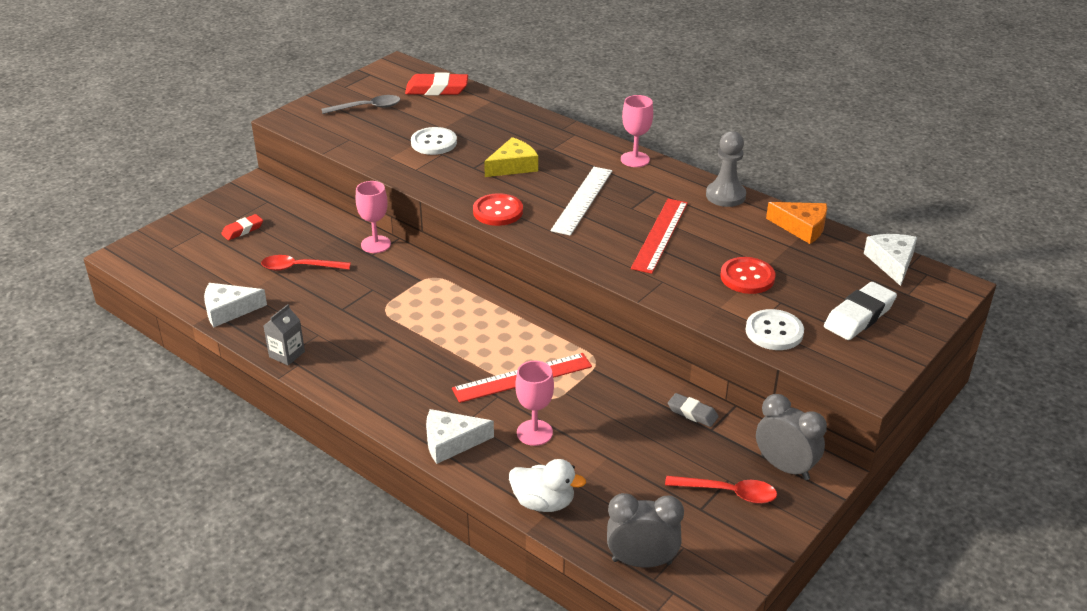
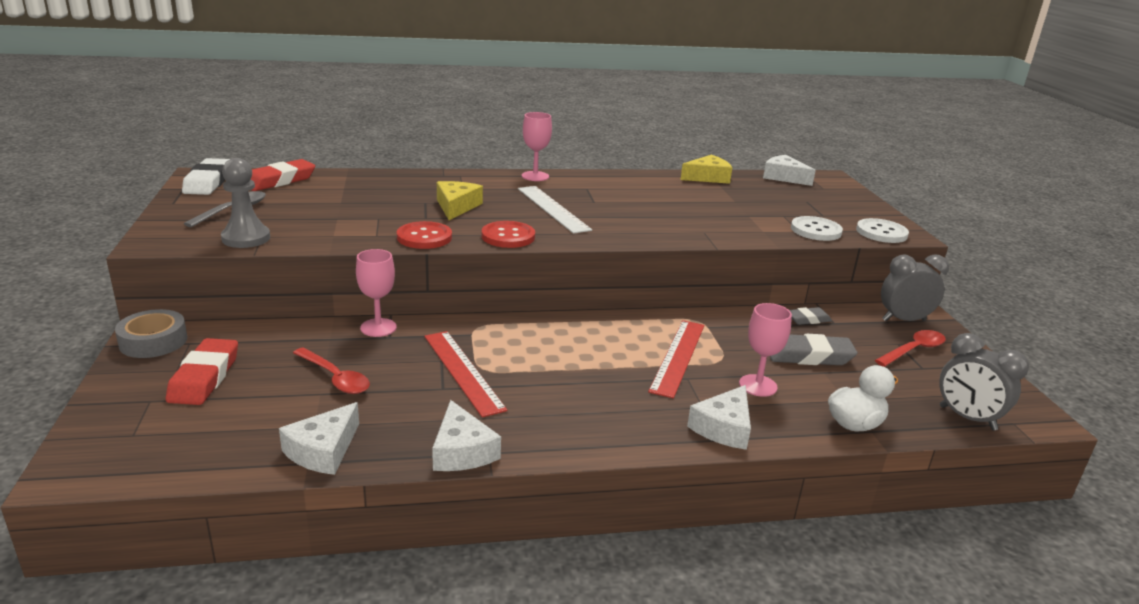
camera: 50 degrees left, 10 degrees down
(242, 230) = (204, 377): red eraser -> red eraser, size x1.69
(253, 191) = (153, 341): none -> grey tape
(287, 354) = (462, 451): grey carton -> white cheese
(300, 267) = (335, 378): red spoon -> red spoon turned 90 degrees counterclockwise
(434, 143) = (354, 213): white button -> white button (881, 233)
(623, 439) = (809, 356): none -> grey eraser
(641, 561) = (967, 418): grey clock -> grey clock turned 90 degrees counterclockwise
(660, 235) = (645, 209): red ruler -> red ruler (463, 371)
(725, 196) = (633, 176): grey pawn -> grey pawn (246, 238)
(747, 277) = (740, 211): red button -> red button (424, 237)
(801, 227) = (708, 177): orange cheese -> yellow cheese
(859, 316) = (830, 206): white eraser -> white eraser (208, 182)

